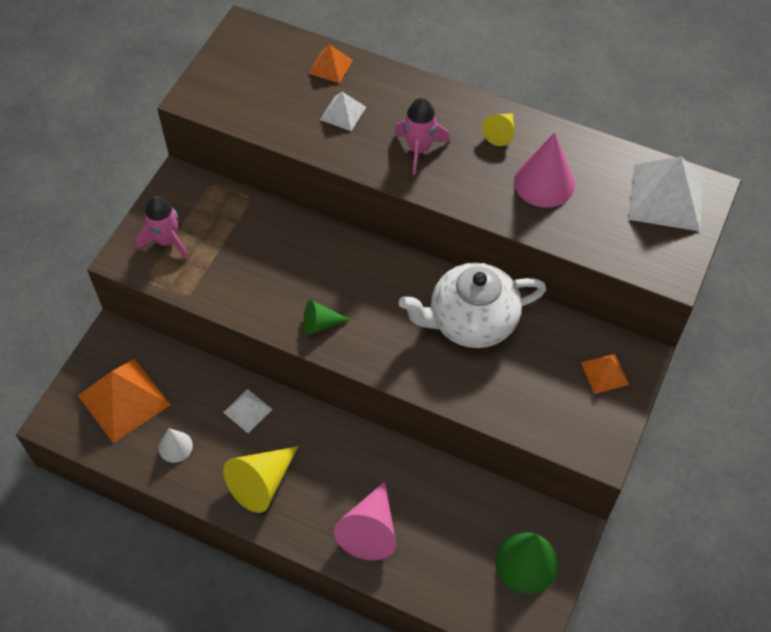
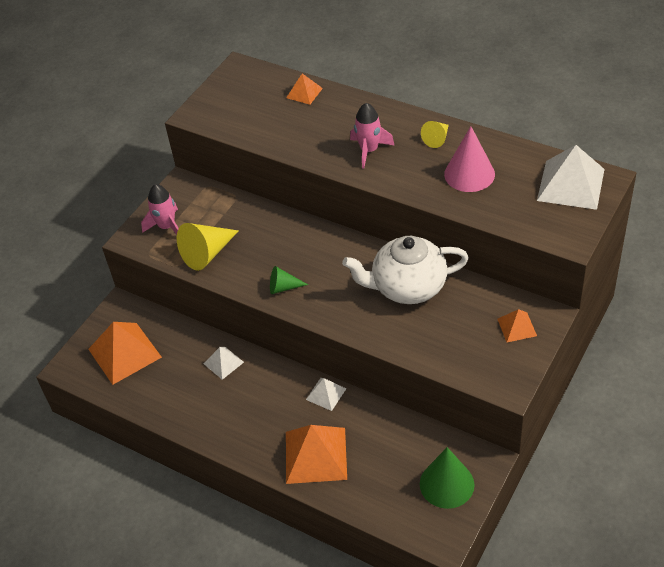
camera: 10 degrees right, 10 degrees down
(175, 446) = (162, 388): white cone -> none
(262, 483) = (229, 417): yellow cone -> yellow cone (207, 253)
(343, 113) = (310, 125): white pyramid -> white pyramid (326, 394)
(370, 530) = (315, 455): pink cone -> orange pyramid

